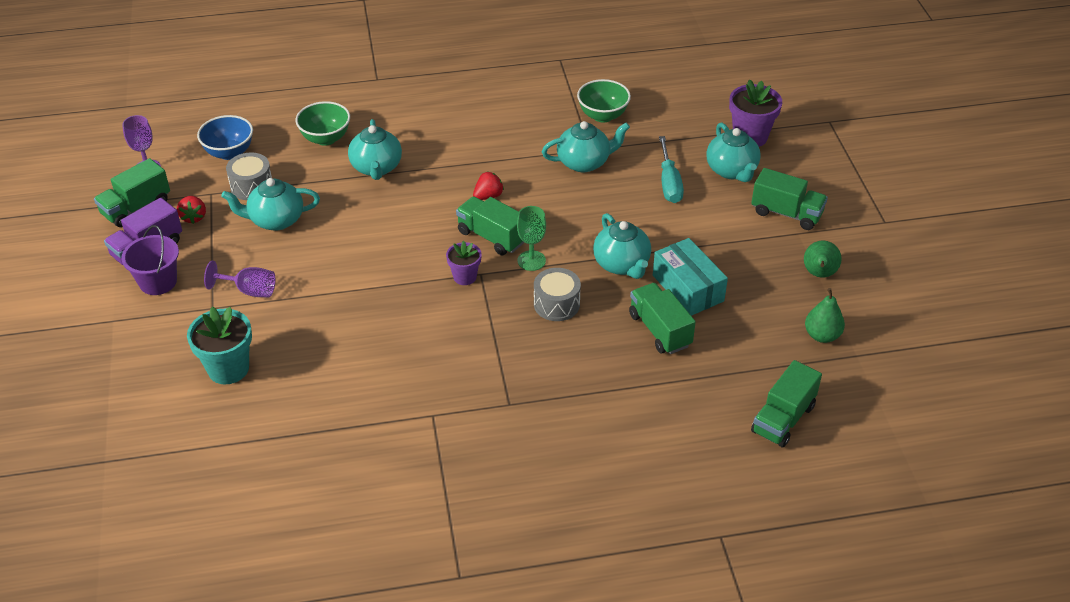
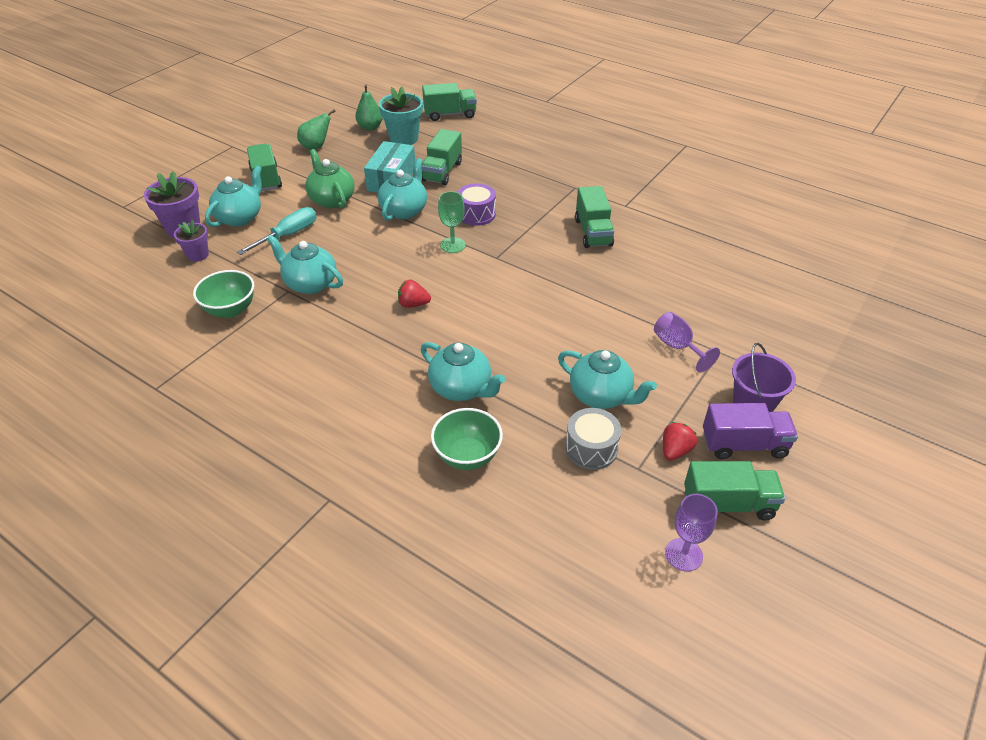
camera: 135 degrees left, 0 degrees up
(228, 369) = (738, 301): turquoise flower pot -> turquoise flower pot (404, 139)
(229, 152) = (577, 510): blue bowl -> none
(376, 168) = (462, 388): turquoise teapot -> turquoise teapot turned 90 degrees clockwise
(465, 277) = (509, 261): purple flower pot -> purple flower pot (198, 255)
(492, 237) = (454, 275): green truck -> green truck (593, 232)
(556, 304) = (476, 214): grey drum -> purple drum
(697, 233) = (331, 200): none -> green teapot

